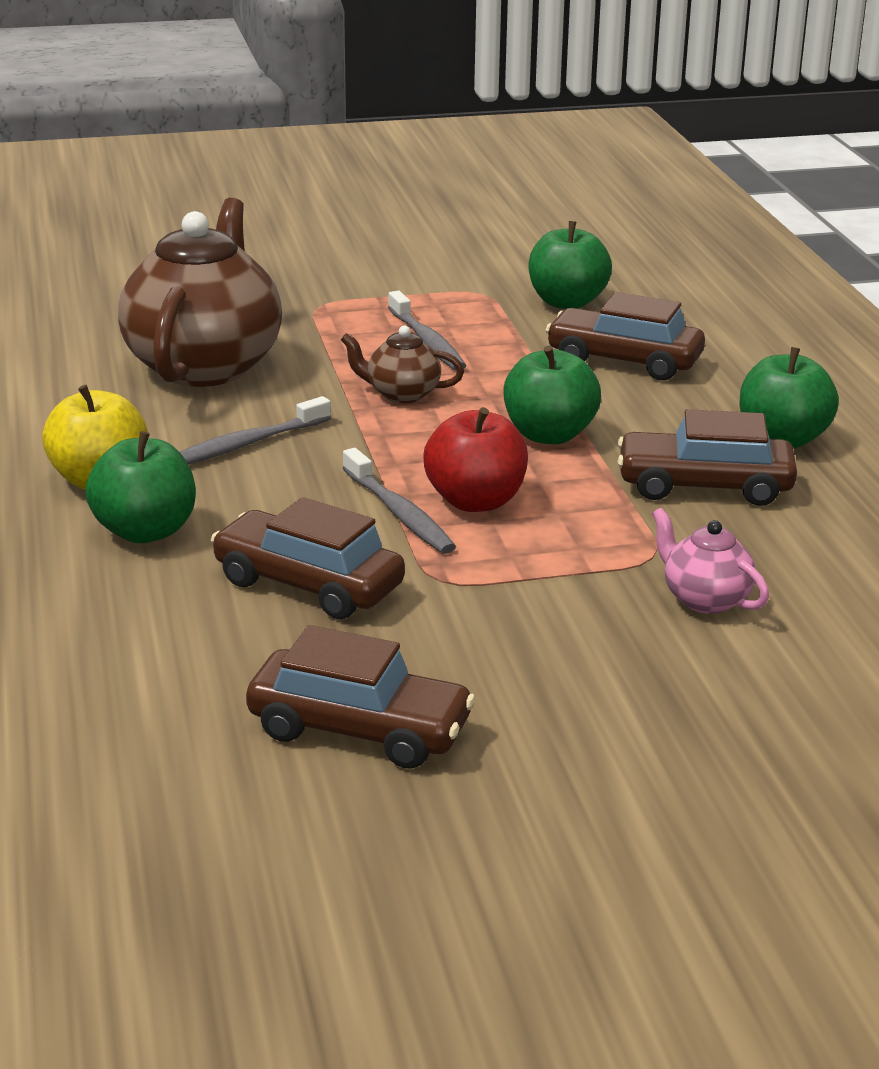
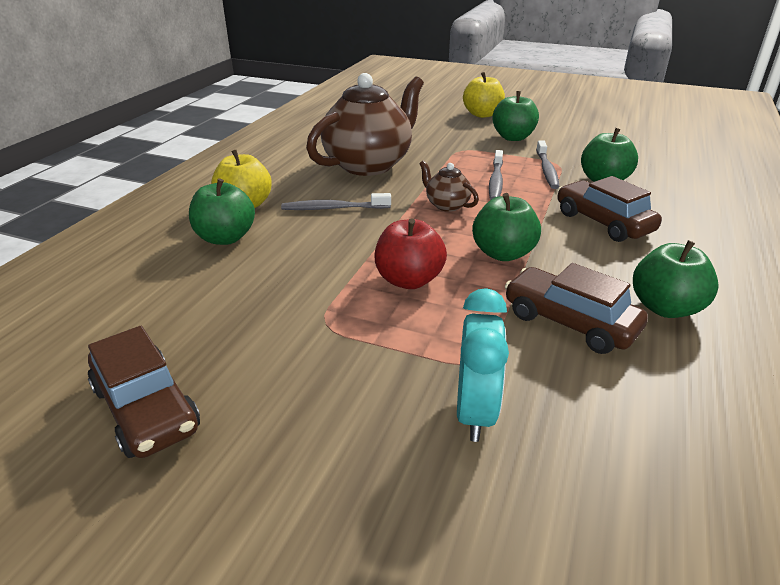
camera: 35 degrees right, 5 degrees up
(274, 236) = (482, 114): none -> yellow apple
(308, 584) = (254, 297): brown car -> none
(370, 265) = (513, 137): none -> green apple
(399, 513) = (358, 272): grey toothbrush -> grey toothbrush (547, 170)
(704, 599) = (475, 412): pink teapot -> turquoise clock

